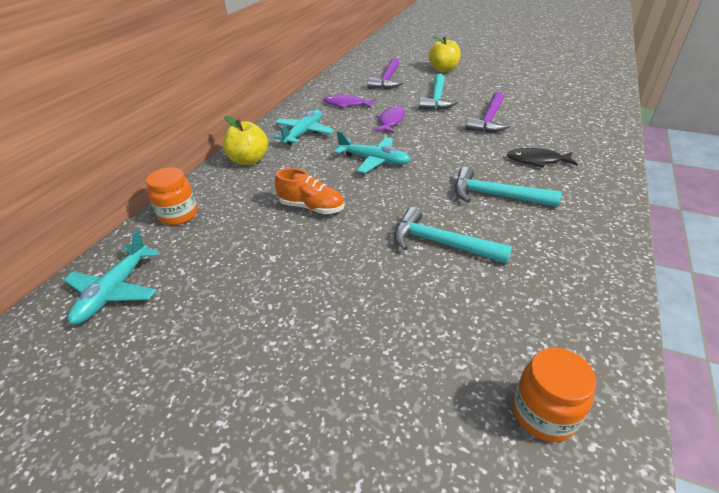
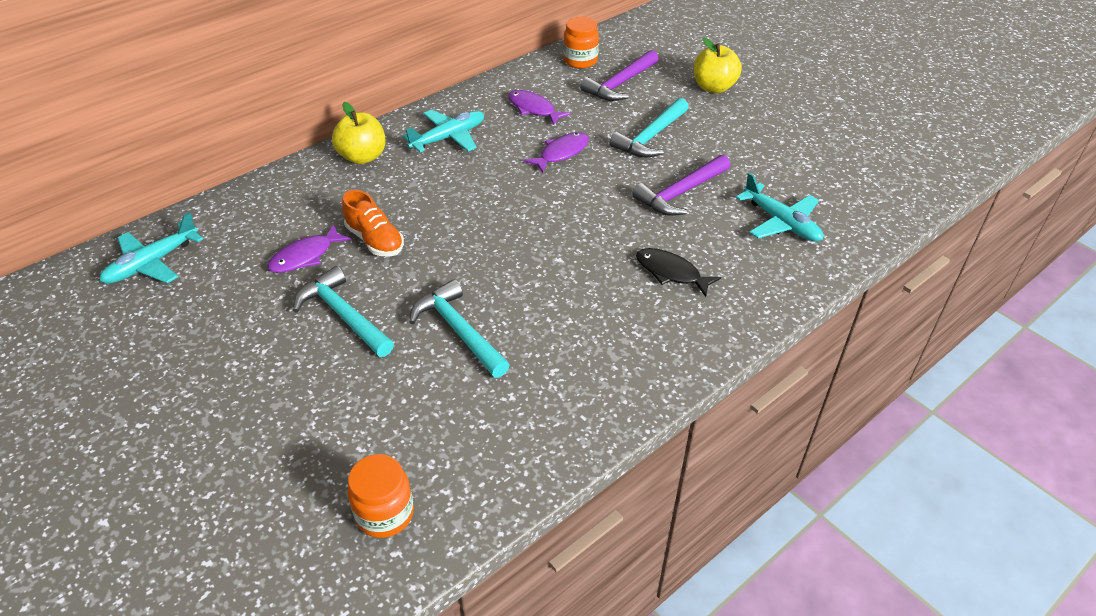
camera: 25 degrees right, 5 degrees up
(178, 215) = (251, 202): orange jar -> orange jar (580, 61)
(263, 236) = (305, 256): none -> purple fish
(374, 160) = (489, 204): turquoise plane -> turquoise plane (781, 222)
(496, 195) = (572, 299): turquoise hammer -> turquoise hammer (343, 315)

